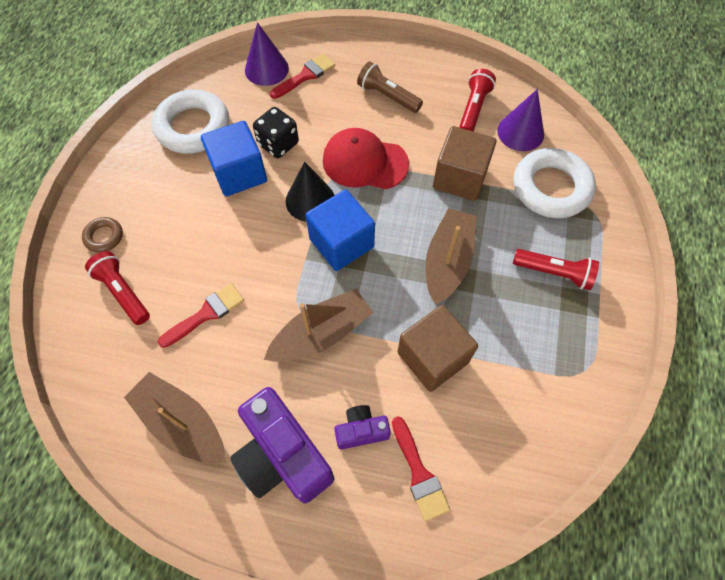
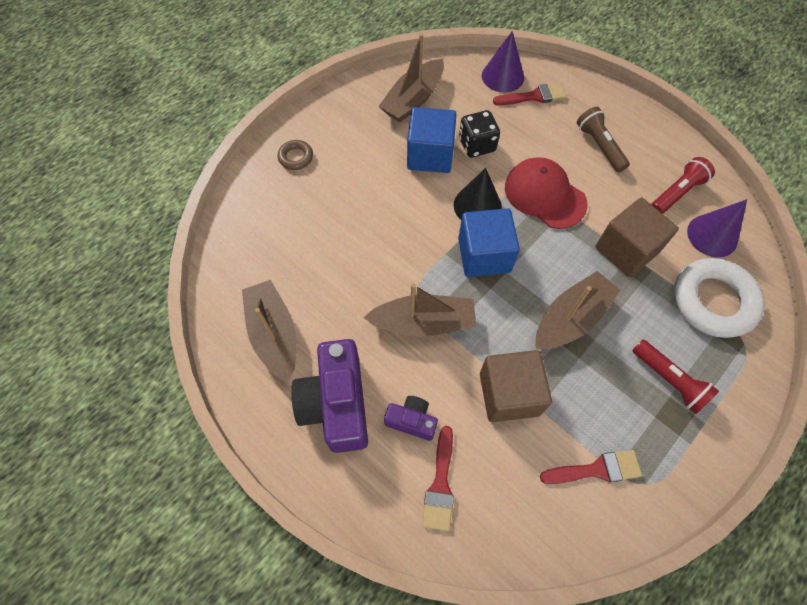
camera: 30 degrees right, 0 degrees up
(123, 292) = (286, 208): red flashlight -> none
(193, 127) = (413, 99): white ring -> brown boat
(206, 314) = (340, 258): red brush -> red brush (596, 469)

